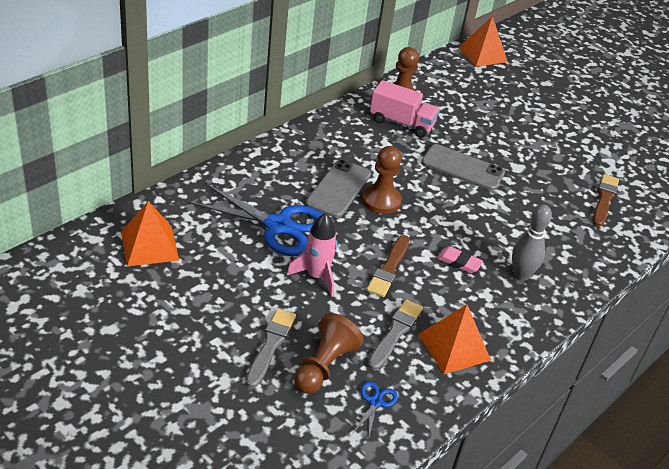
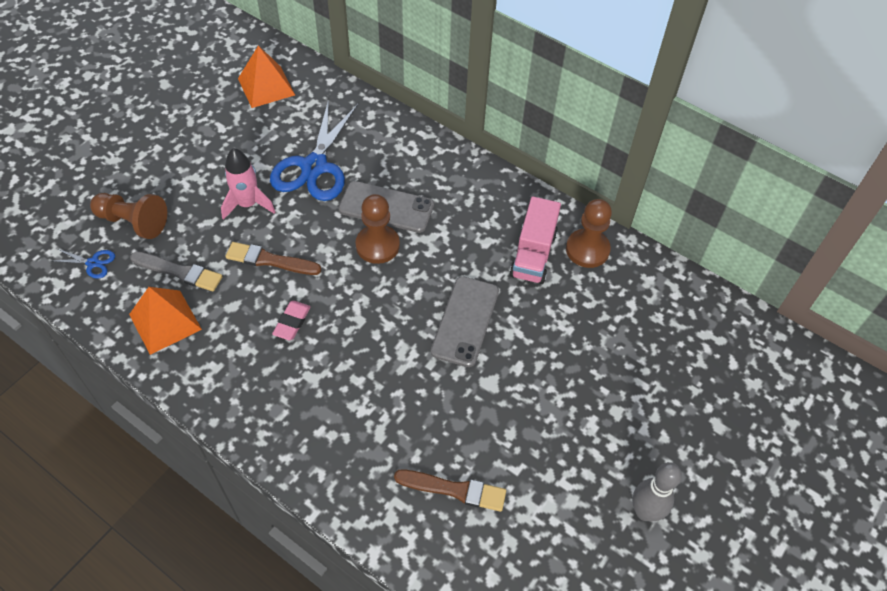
camera: 85 degrees right, 15 degrees up
(270, 345) = (155, 183): grey brush -> none
(482, 54) = (750, 339): orange pyramid -> none
(521, 275) = (282, 384): grey bowling pin -> grey bowling pin (645, 512)

